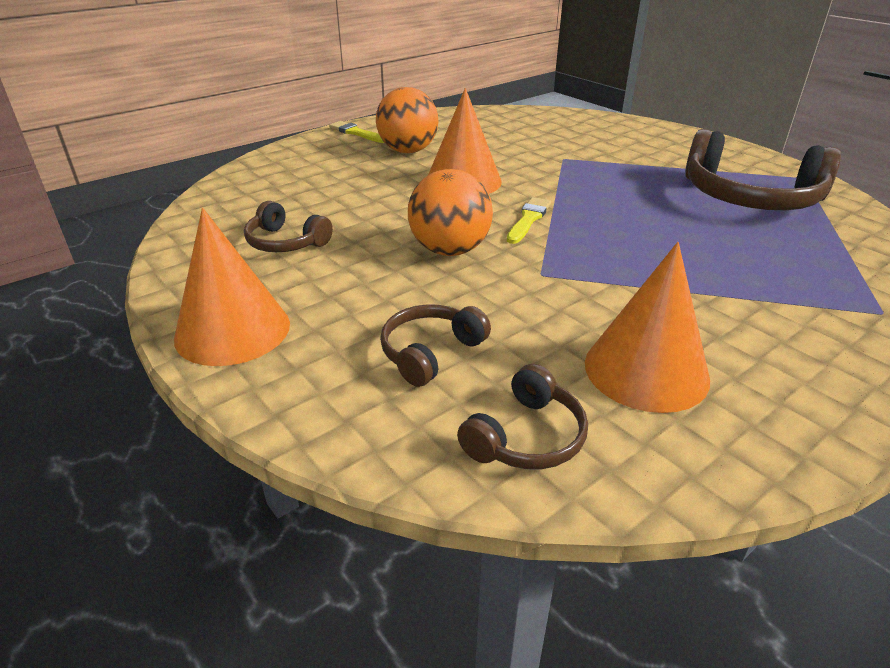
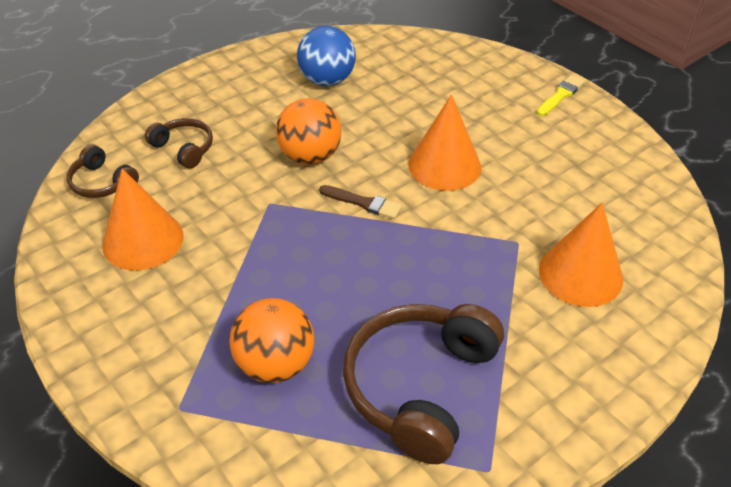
camera: 90 degrees right, 10 degrees up
(232, 330) = (222, 75): orange cone -> orange cone (580, 274)
(286, 242) = (327, 80): brown headphones -> blue ball
(408, 151) = (517, 130): orange ball -> orange ball (275, 364)
(528, 219) = (363, 203): yellow brush -> brown brush

